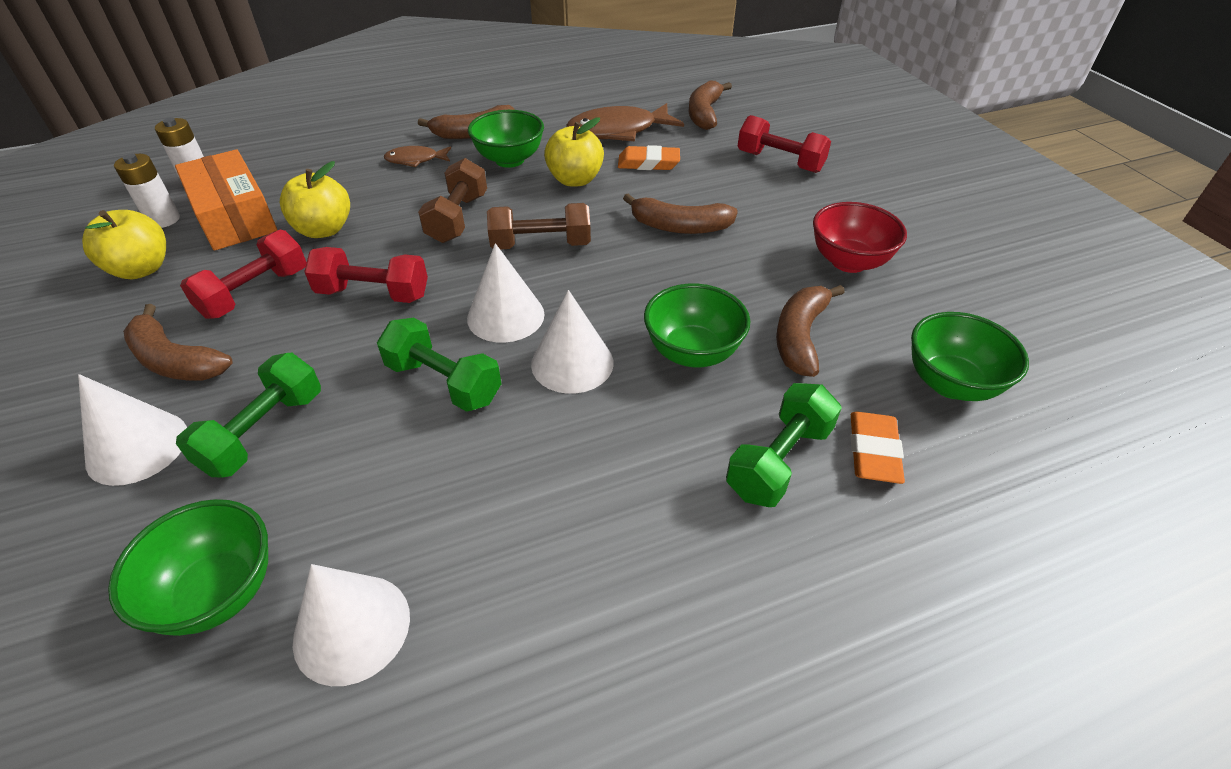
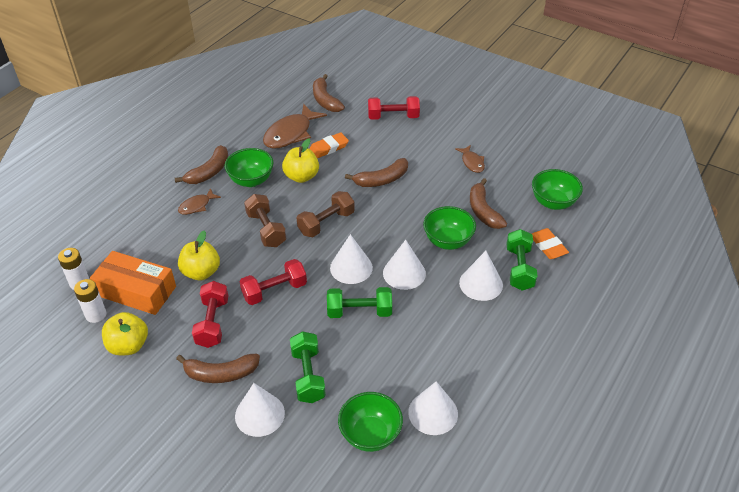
camera: 35 degrees left, 0 degrees up
(680, 447) = (481, 284): none -> white cone
(848, 262) = (472, 162): red bowl -> brown fish

